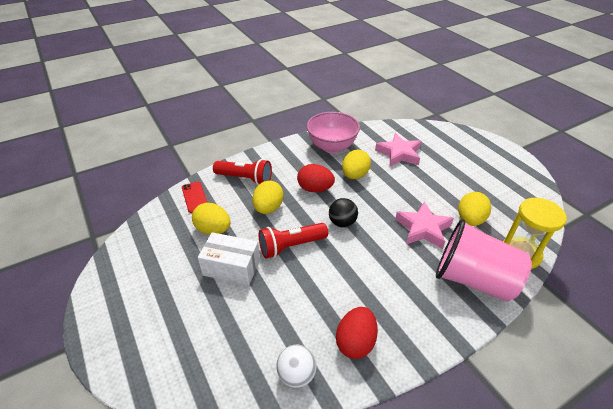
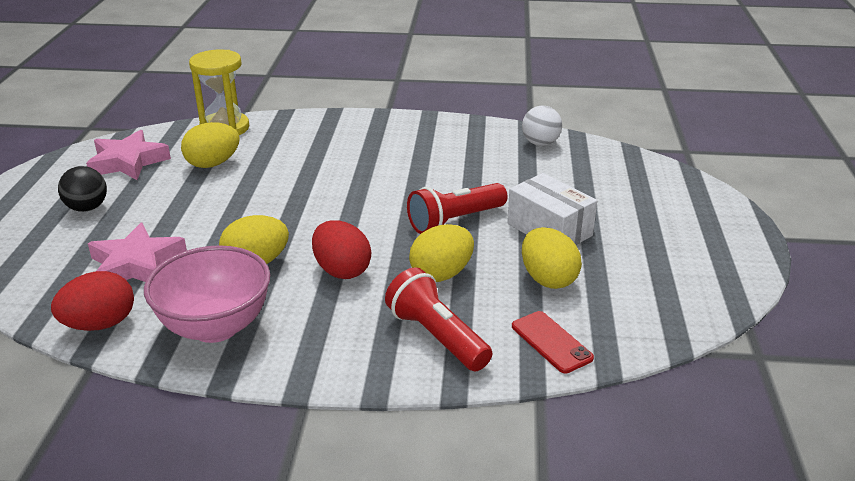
camera: 145 degrees left, 10 degrees down
(194, 197) = (551, 342): red phone -> red phone turned 45 degrees counterclockwise
(291, 246) = (455, 221): red flashlight -> red flashlight turned 135 degrees clockwise
(342, 223) = (361, 218): black ball -> black ball (87, 208)
(355, 342) = (469, 140): red egg -> red egg (100, 324)
(423, 228) = (277, 177): pink star -> pink star (128, 162)
(473, 279) = (302, 132): pink cup -> none

